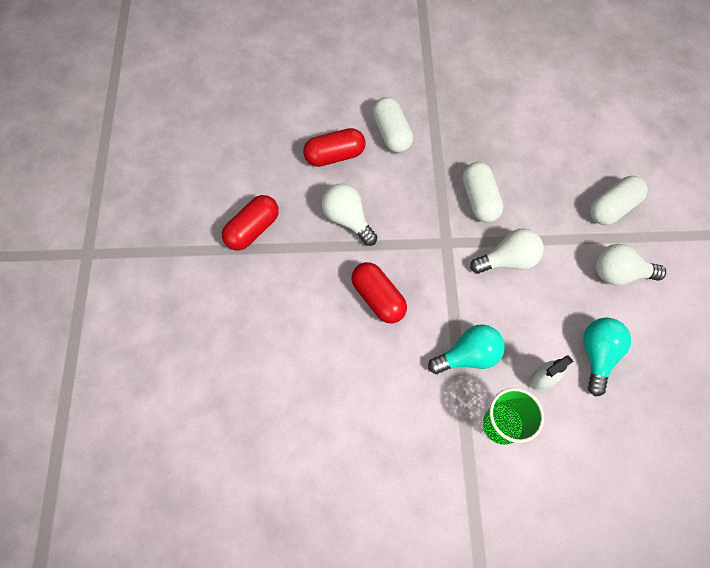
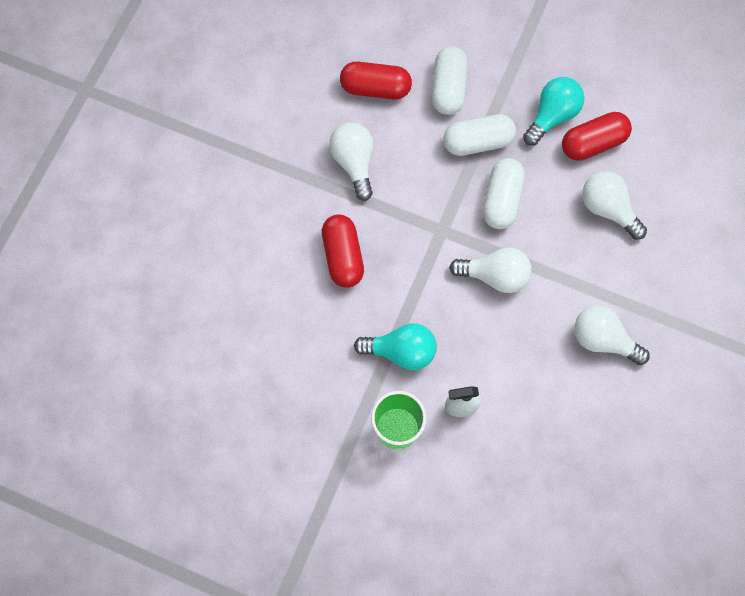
camera: 25 degrees right, 5 degrees up
(253, 229) = (254, 133): red capsule -> red capsule (593, 143)
(562, 173) = (608, 209): none -> white light bulb
(597, 355) = (530, 408): turquoise light bulb -> turquoise light bulb (552, 116)
(612, 207) = (639, 269): white capsule -> white capsule (478, 142)

